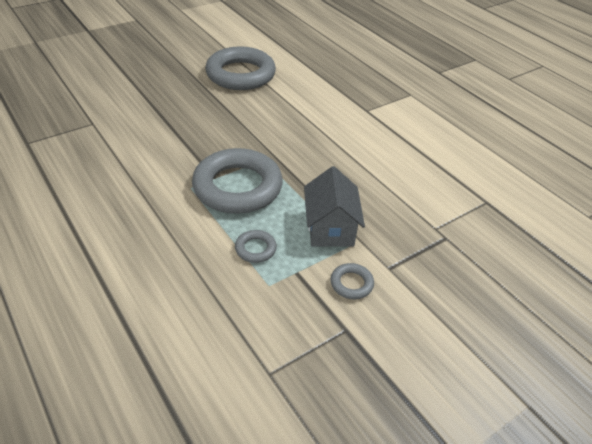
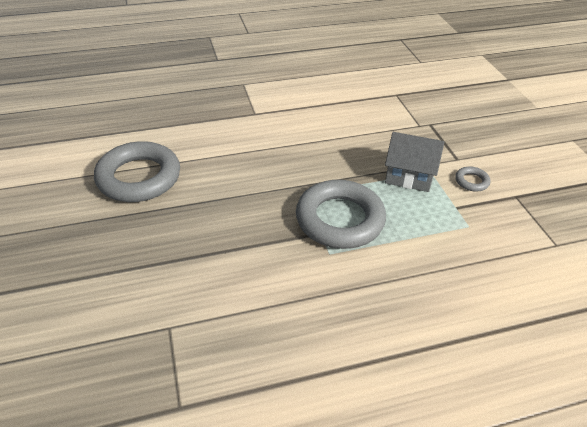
camera: 70 degrees left, 0 degrees up
(255, 249) = (426, 225): grey ring -> none

